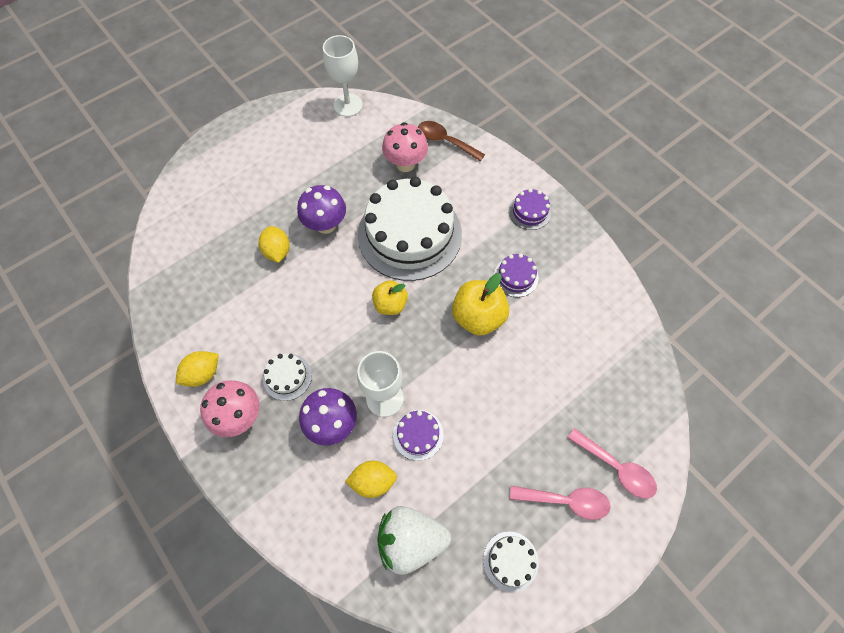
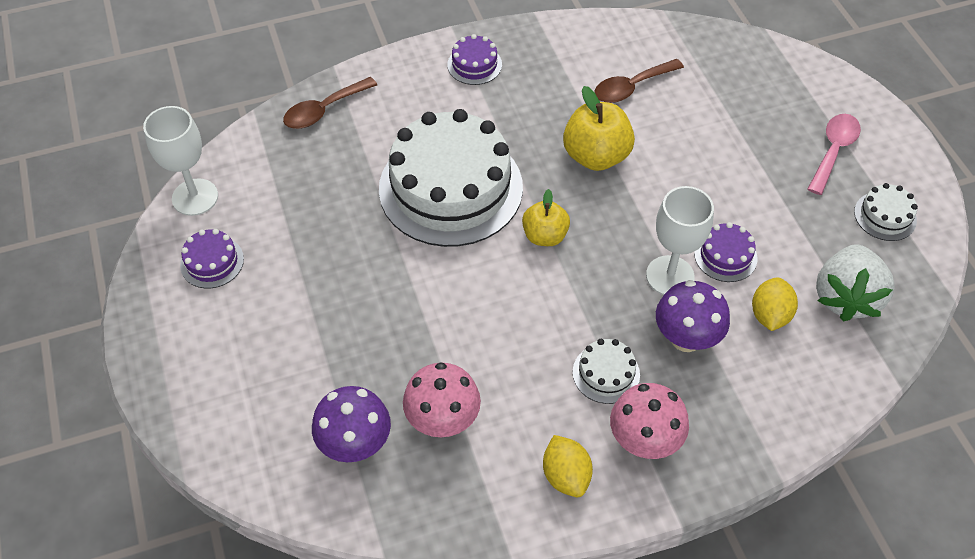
camera: 70 degrees left, 10 degrees down
(277, 251) = (407, 342): yellow lemon -> none
(326, 225) = (390, 274): purple mushroom -> purple mushroom (355, 444)
(405, 164) = (337, 161): pink mushroom -> pink mushroom (443, 420)
(516, 277) = (557, 105): purple cake -> purple cake (212, 262)
(560, 322) = (631, 87): none -> brown spoon
(616, 468) = (809, 100): pink spoon -> none

